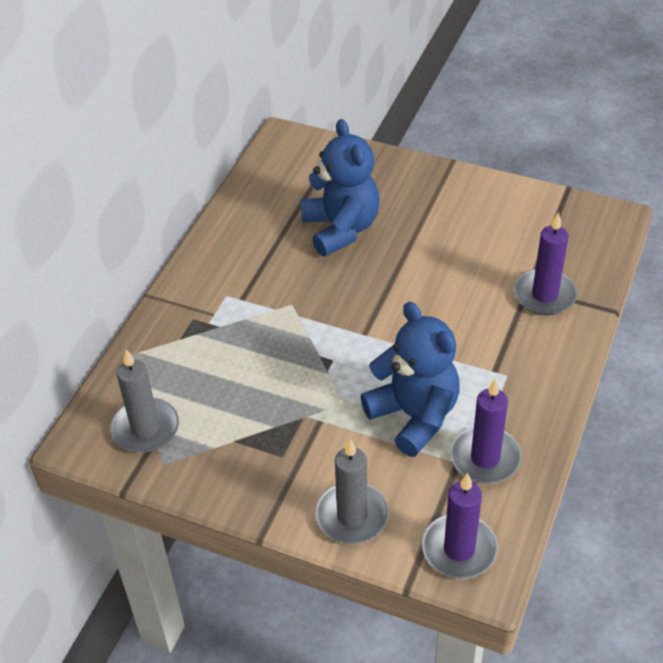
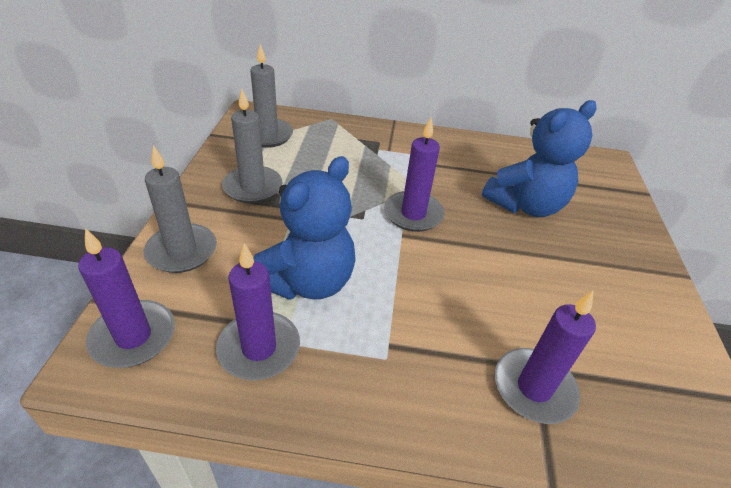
camera: 70 degrees right, 5 degrees down
(255, 450) = (253, 187): none -> grey candle
(335, 318) = (413, 214): none -> purple candle

